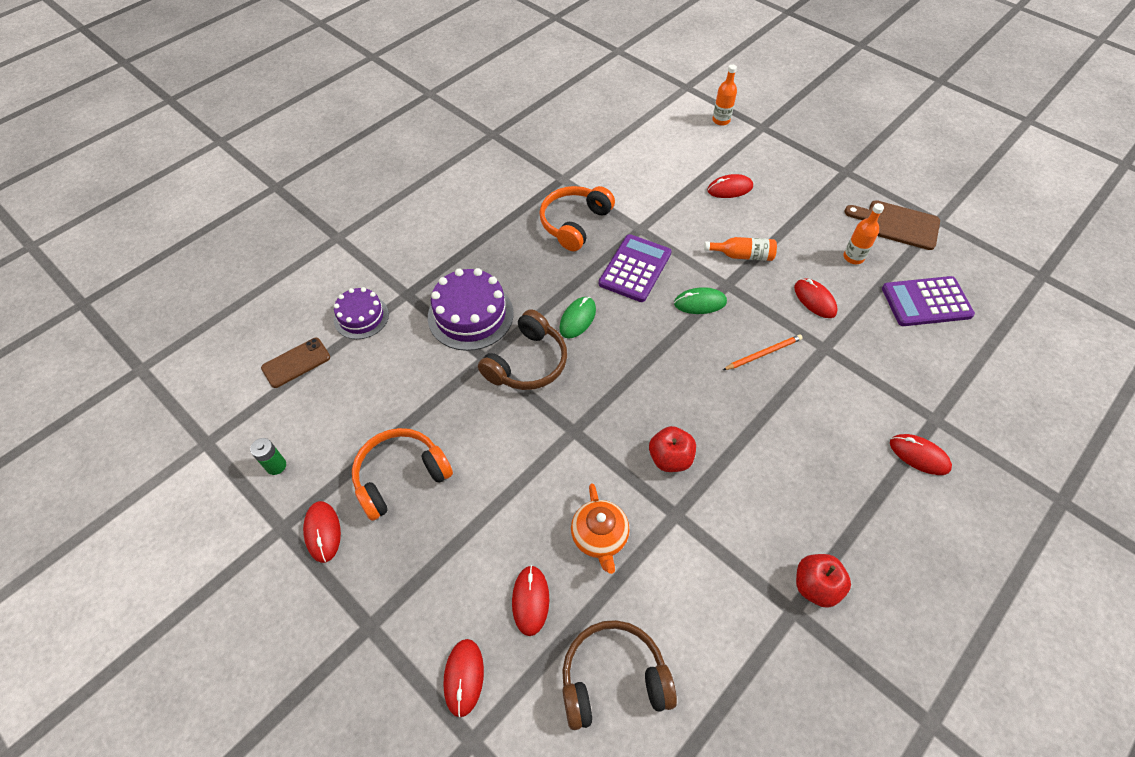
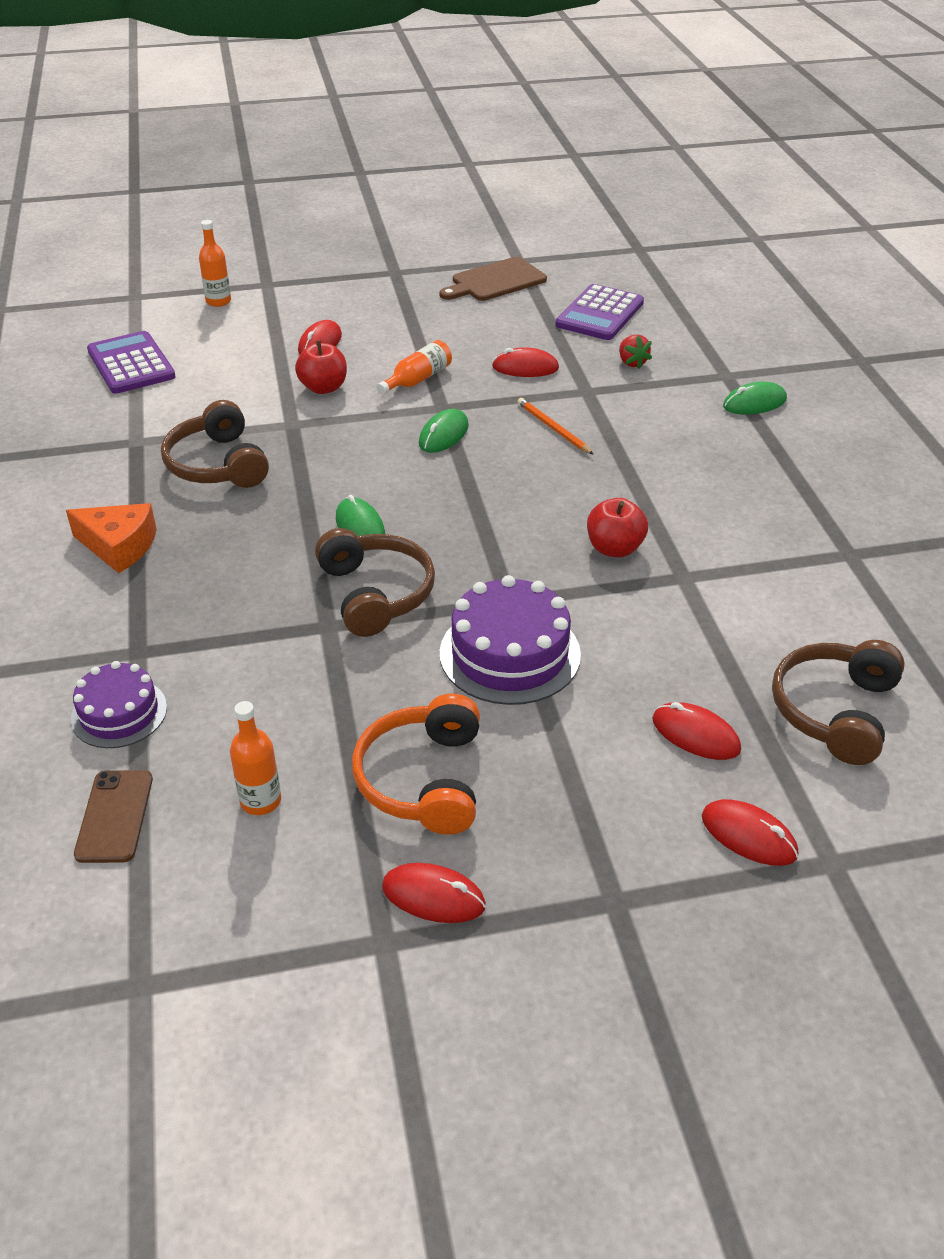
camera: 55 degrees left, 15 degrees down
(276, 466) = (273, 909): green battery -> none
(470, 315) = (246, 609): purple cake -> purple cake (510, 653)
(476, 232) = (119, 546): none -> orange cheese
(574, 223) = (218, 464): orange headphones -> brown headphones
(599, 537) = (662, 644): orange teapot -> none
(635, 268) = (343, 454): purple calculator -> purple calculator (131, 364)
(763, 353) = (553, 428): orange pencil -> orange pencil turned 45 degrees counterclockwise
(815, 586) = (835, 528): red apple -> red apple (323, 388)
(853, 257) = (503, 322): orange bottle -> orange bottle (260, 801)
(886, 354) = (632, 363): none -> red strawberry
(919, 455) = (754, 403): red mouse -> green mouse

